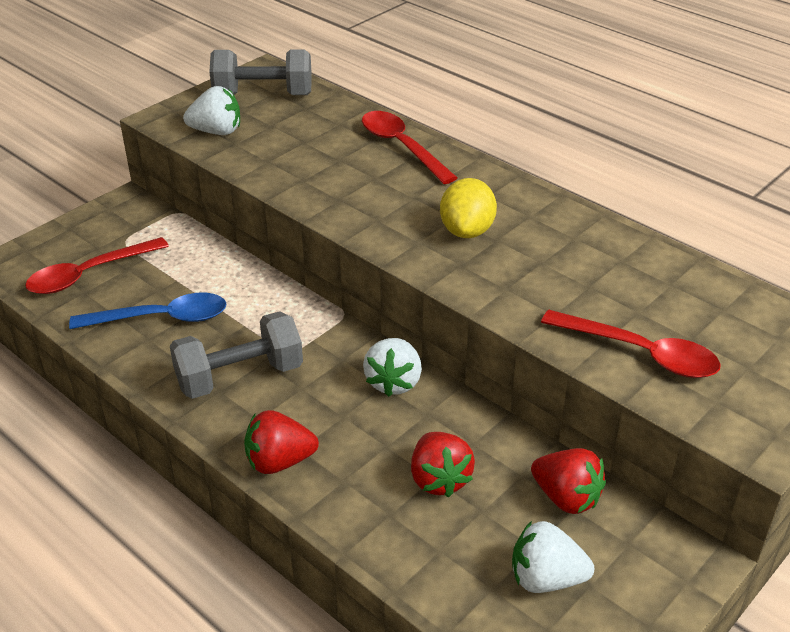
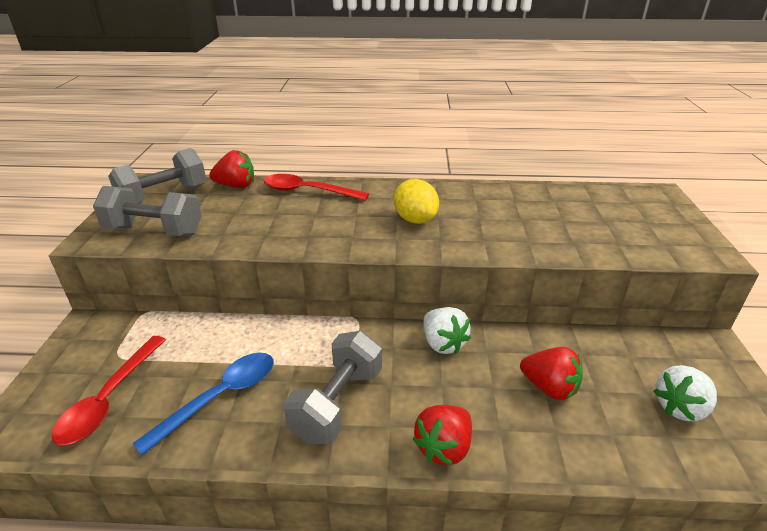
camera: 40 degrees left, 5 degrees down
(216, 131) = (154, 231): white strawberry -> grey dumbbell
(566, 497) = (619, 352): red strawberry -> red strawberry (236, 186)
(640, 353) = (597, 239): red spoon -> none

